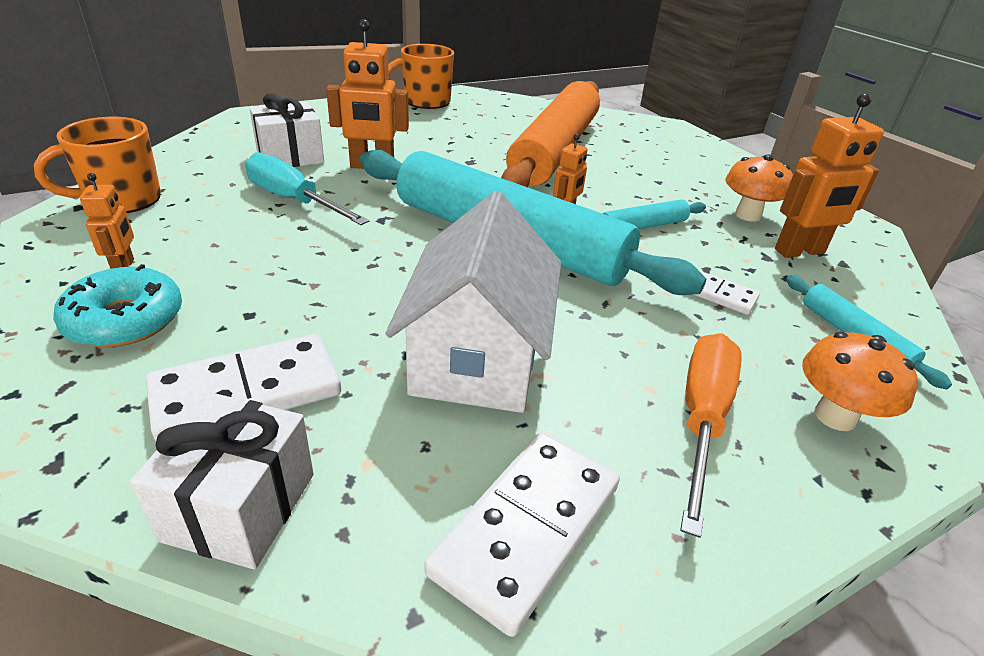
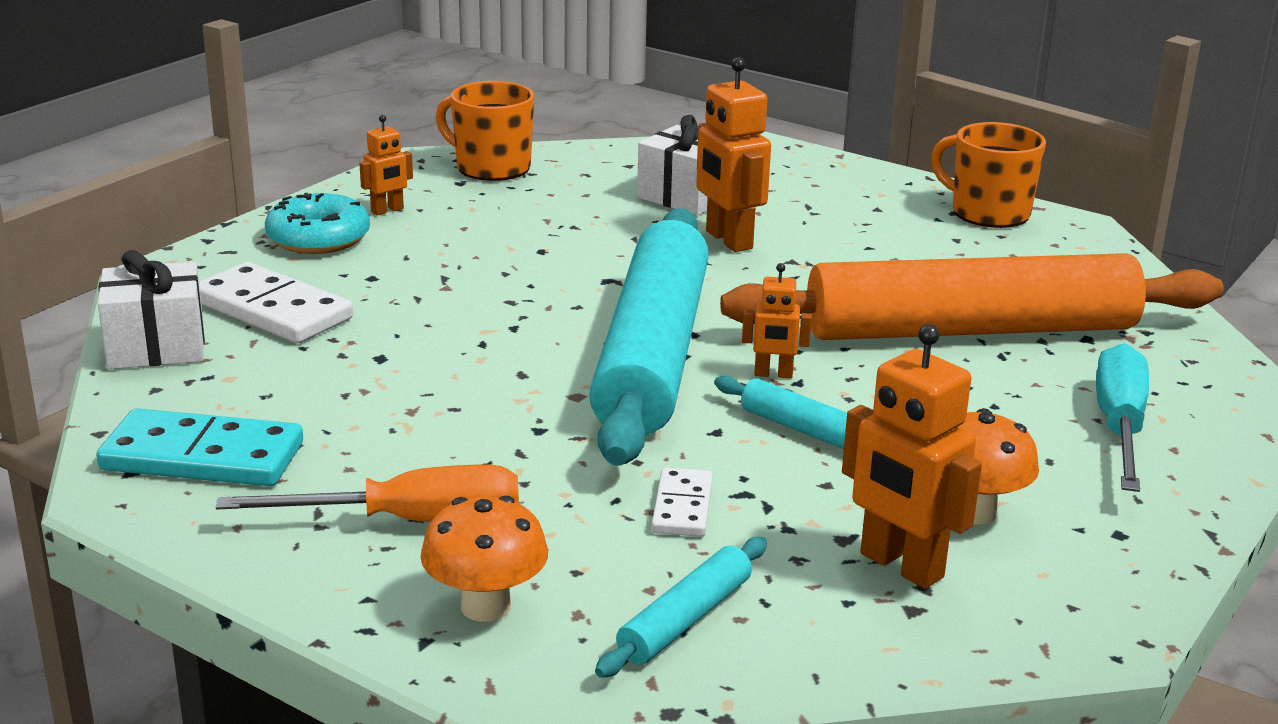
camera: 65 degrees right, 10 degrees down
(293, 200) = (589, 230): turquoise screwdriver -> turquoise screwdriver (1119, 426)
(477, 357) = (404, 388): white house -> none
(526, 528) = (203, 456): white domino -> turquoise domino

